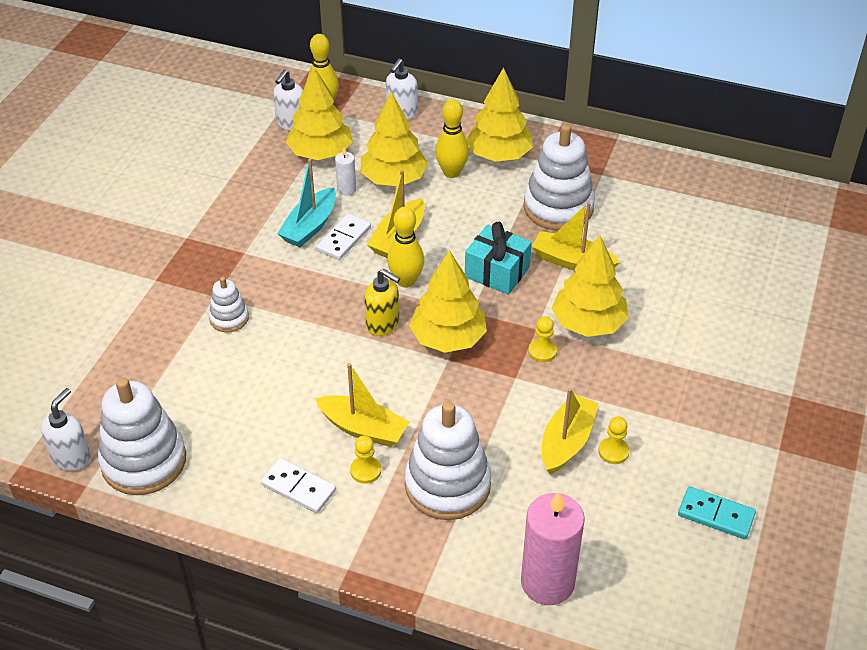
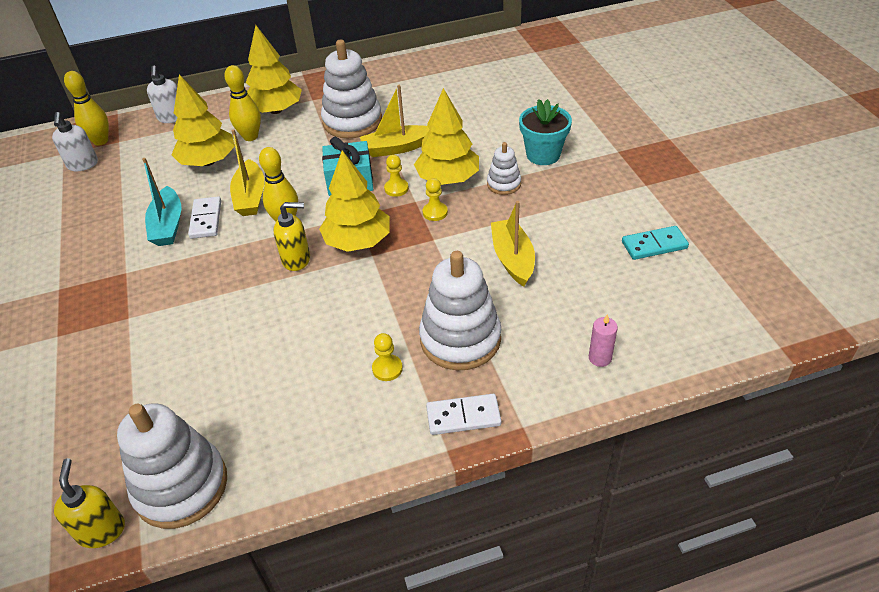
camera: 35 degrees left, 0 degrees up
(71, 457) = (101, 530): white soap dispenser -> yellow soap dispenser
(229, 318) = (157, 327): white stacking toy -> white stacking toy (504, 184)
(298, 488) = (345, 416): white domino -> white domino (463, 416)
(320, 153) = (128, 173): yellow tree -> none
(346, 189) = (175, 186): white candle -> none
(363, 428) = (354, 340): yellow boat -> none
(547, 582) = (600, 358): pink candle -> pink candle, size x0.47
(613, 451) = (550, 246): yellow pawn -> yellow pawn (396, 188)
(708, 353) = (543, 155): none -> turquoise flower pot

